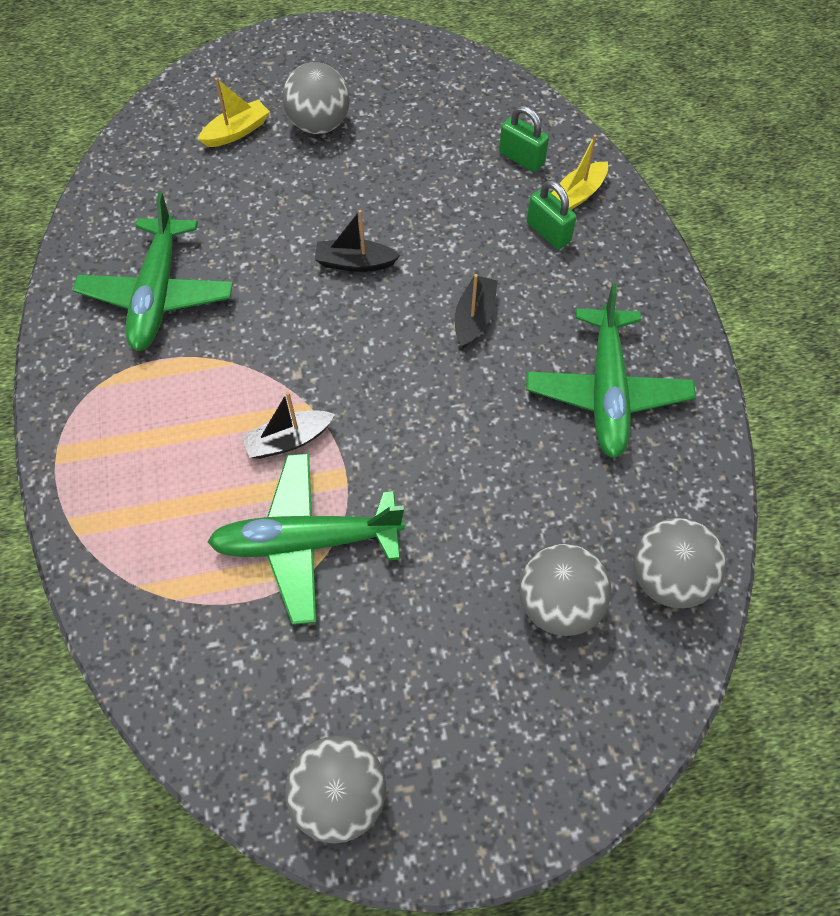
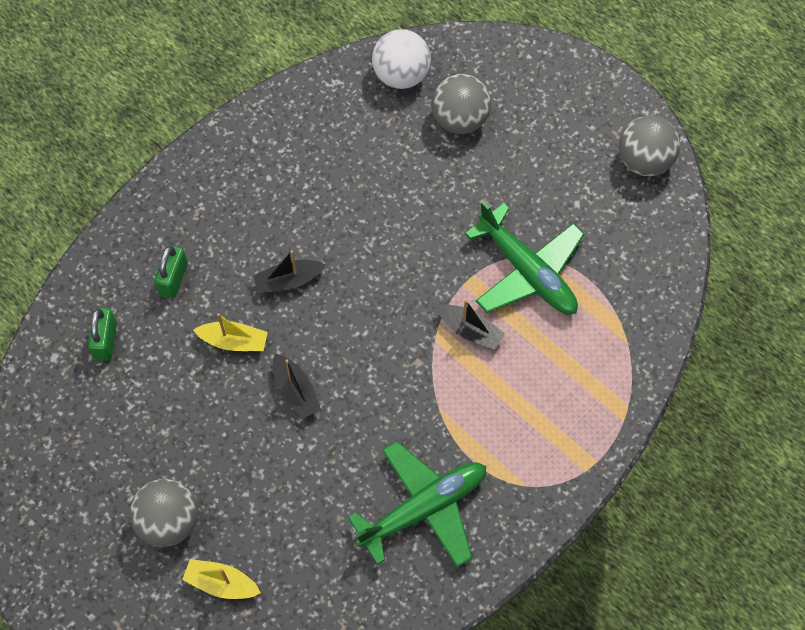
camera: 125 degrees left, 5 degrees up
(577, 195) = (121, 280): yellow boat -> yellow boat (234, 341)
(606, 392) = (292, 169): green plane -> none
(668, 578) = (401, 75): grey ball -> white ball

